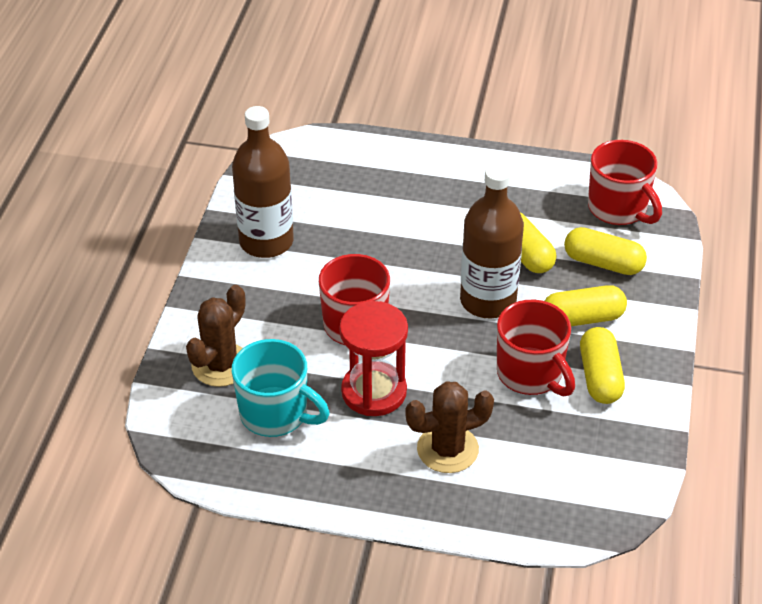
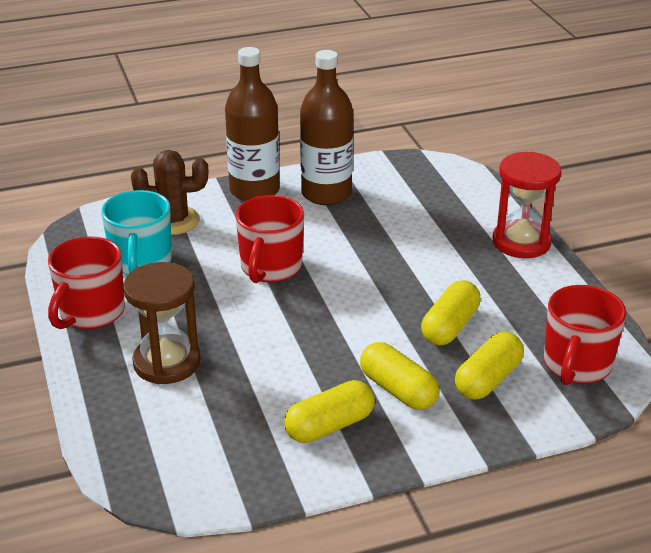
camera: 60 degrees right, 10 degrees down
(374, 392) = (203, 301): red hourglass -> red hourglass (521, 242)
(447, 449) = (167, 362): brown cactus -> brown hourglass
(488, 301) = (367, 326): brown bottle -> brown bottle (254, 190)
(530, 374) = (296, 381): red mug -> red mug (91, 313)
(603, 263) = (488, 380): yellow capsule -> yellow capsule turned 45 degrees clockwise

